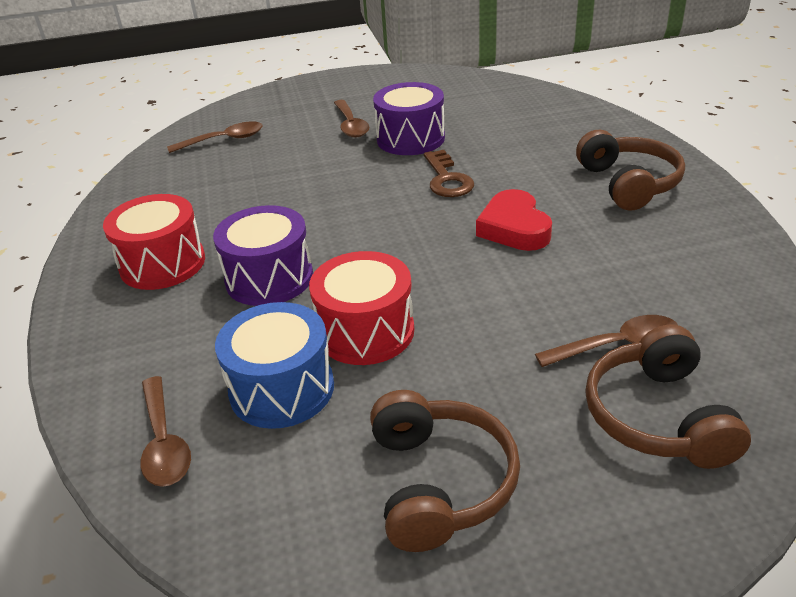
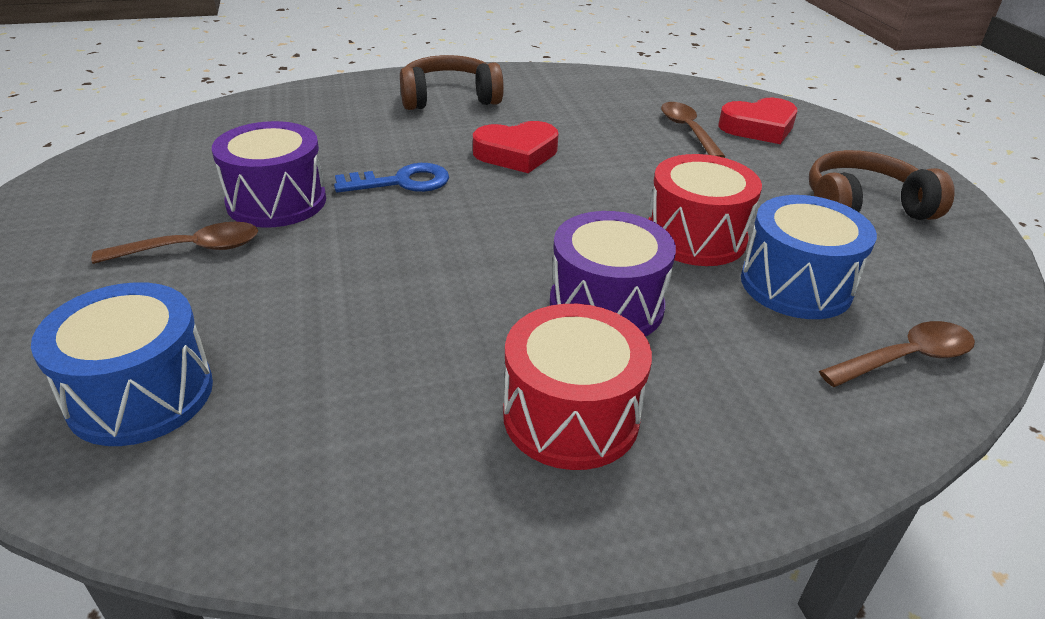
camera: 95 degrees left, 0 degrees up
(224, 140) = (141, 394): brown spoon -> blue drum
(447, 179) = (402, 182): brown key -> blue key
(658, 416) = (758, 127): brown headphones -> red heart

